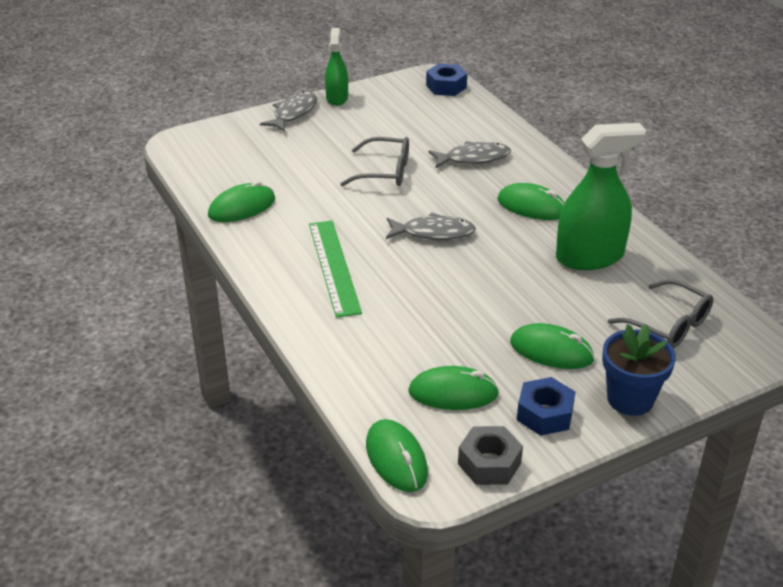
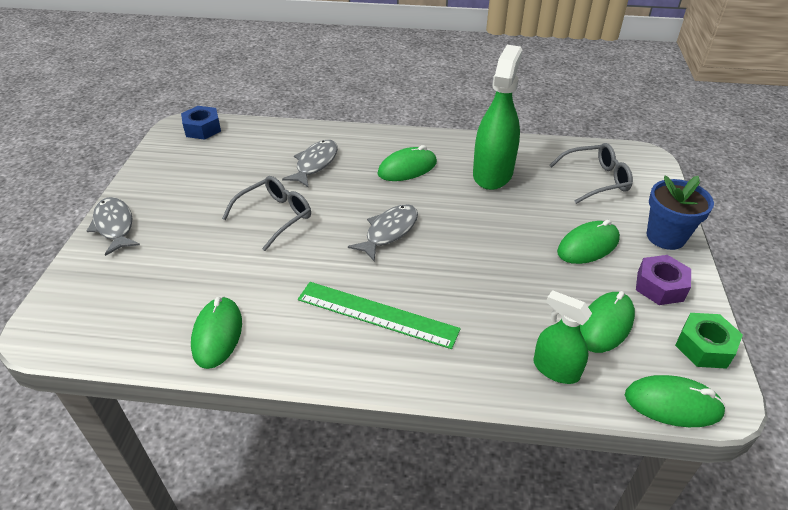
camera: 55 degrees left, 5 degrees up
(337, 98) = (131, 190): green spray bottle -> green spray bottle (556, 369)
(489, 463) = (704, 347): grey nut -> green nut
(545, 414) = (660, 286): blue nut -> purple nut

